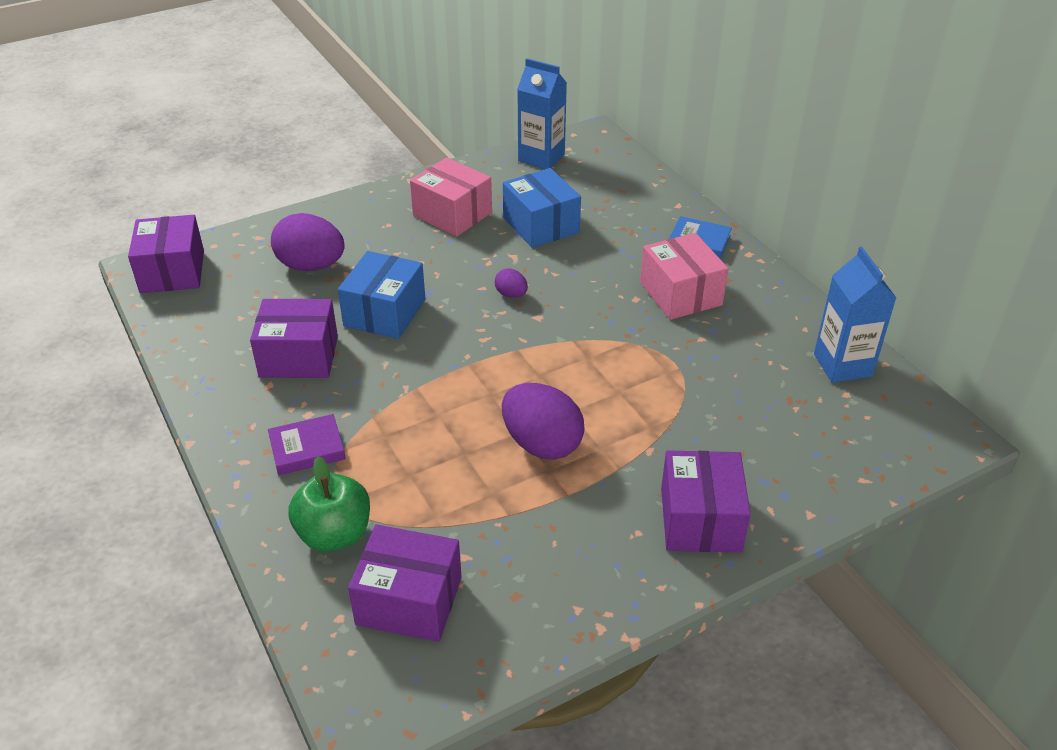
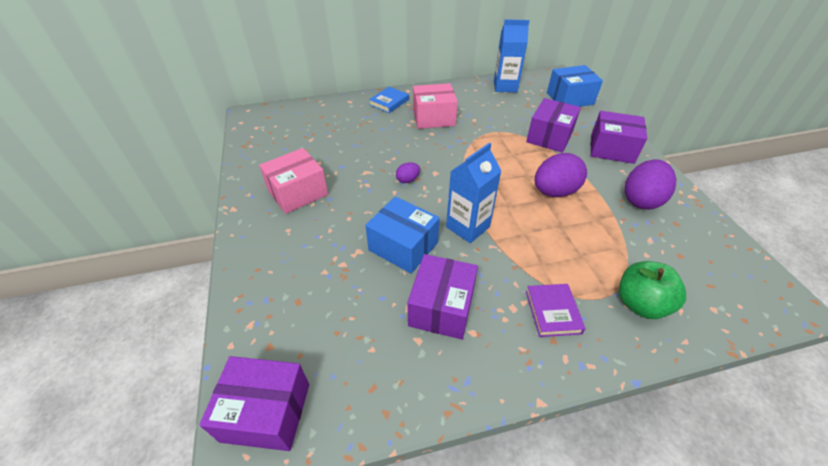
camera: 75 degrees left, 5 degrees up
(311, 266) = (319, 287): purple egg -> purple egg (641, 200)
(409, 601) = (691, 271): purple box -> purple box (549, 137)
(541, 158) = (258, 140): blue carton -> blue carton (468, 227)
(541, 225) = (338, 154): blue box -> blue box (570, 98)

